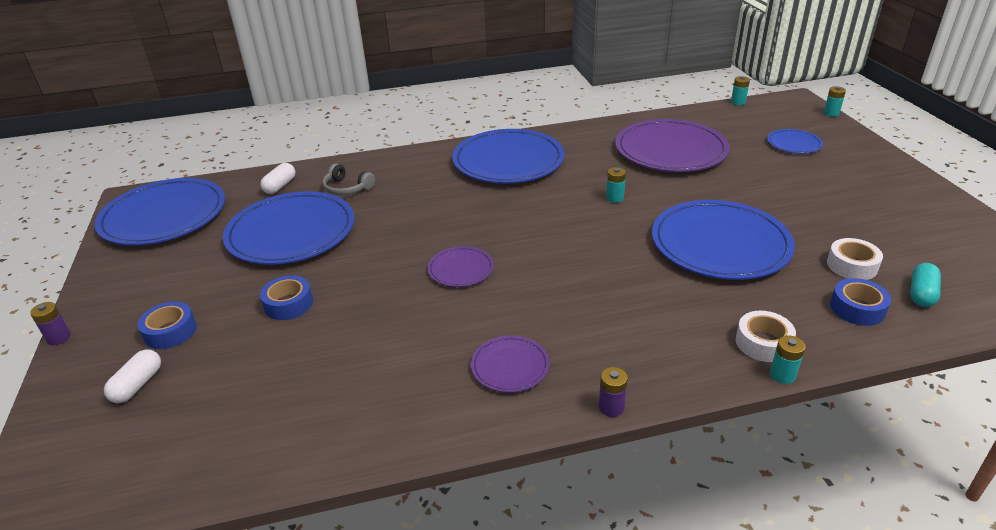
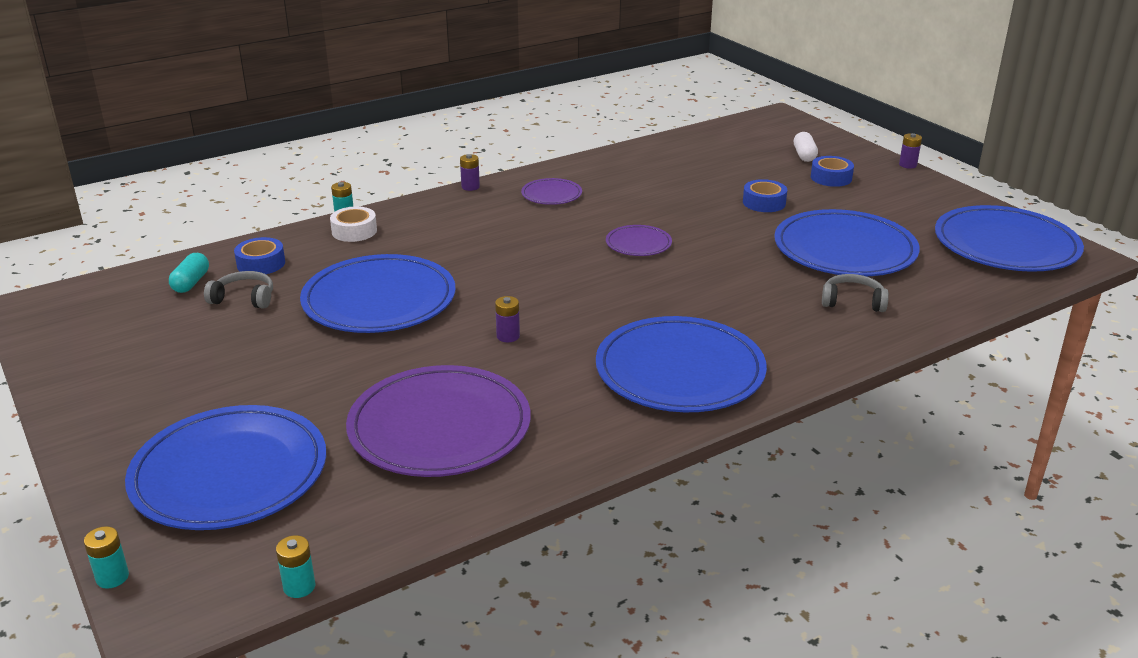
camera: 160 degrees right, 5 degrees down
(280, 186) = (938, 292): white capsule -> none
(614, 198) = (508, 336): turquoise battery -> purple battery
(794, 144) = (229, 473): blue plate -> blue plate, size x2.11
(852, 265) = (244, 298): white tape -> grey headphones

